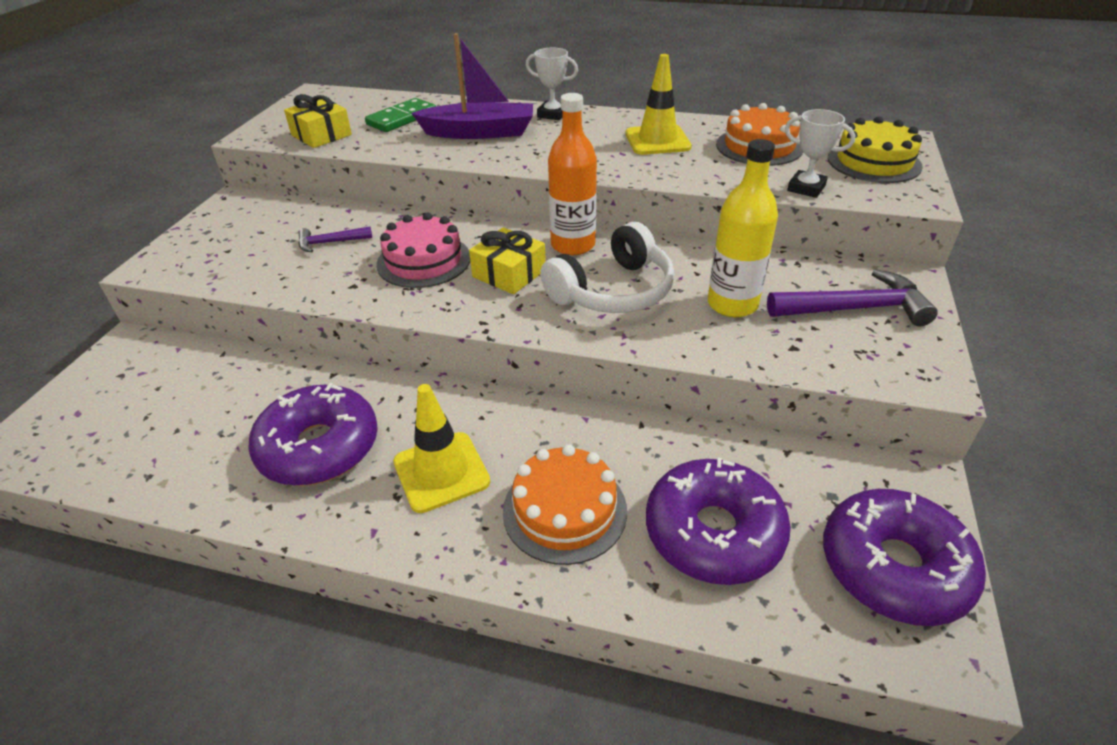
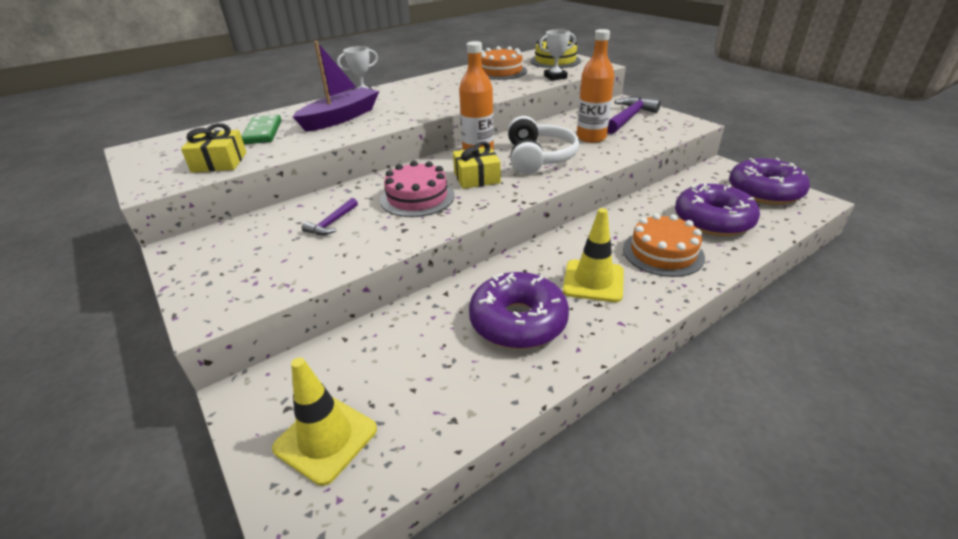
camera: 50 degrees left, 5 degrees down
(657, 140) = (450, 85): yellow traffic cone -> yellow traffic cone (326, 438)
(732, 304) = (591, 137): yellow bottle -> orange bottle

